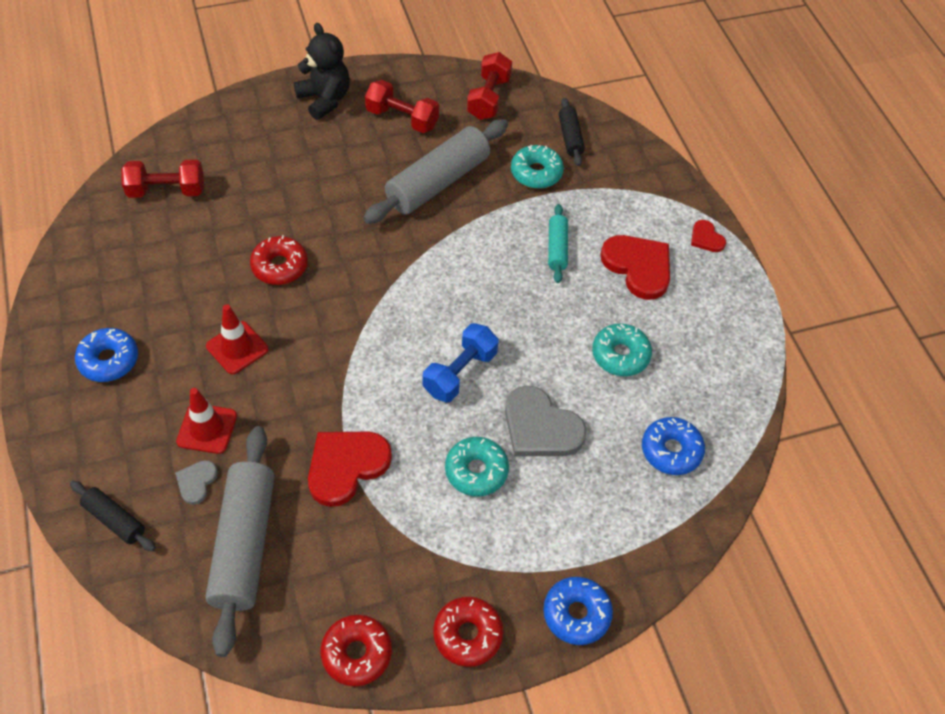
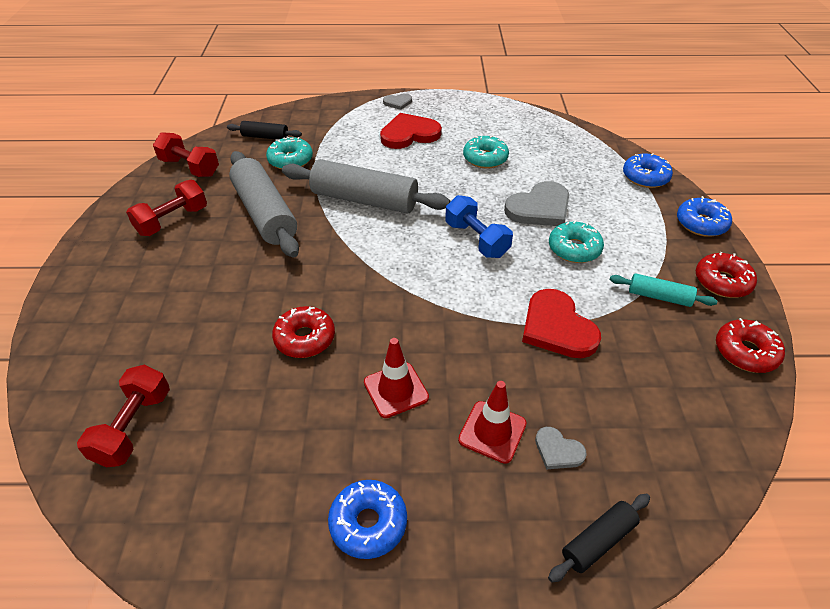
camera: 70 degrees left, 10 degrees down
(244, 544) = (635, 418): grey rolling pin -> grey rolling pin (364, 200)
(325, 99) = (103, 268): black teddy bear -> none
(557, 248) = (373, 166): turquoise rolling pin -> turquoise rolling pin (659, 297)
(671, 450) = (571, 155): blue donut -> blue donut (645, 177)
(706, 238) = (398, 102): red heart -> grey heart

